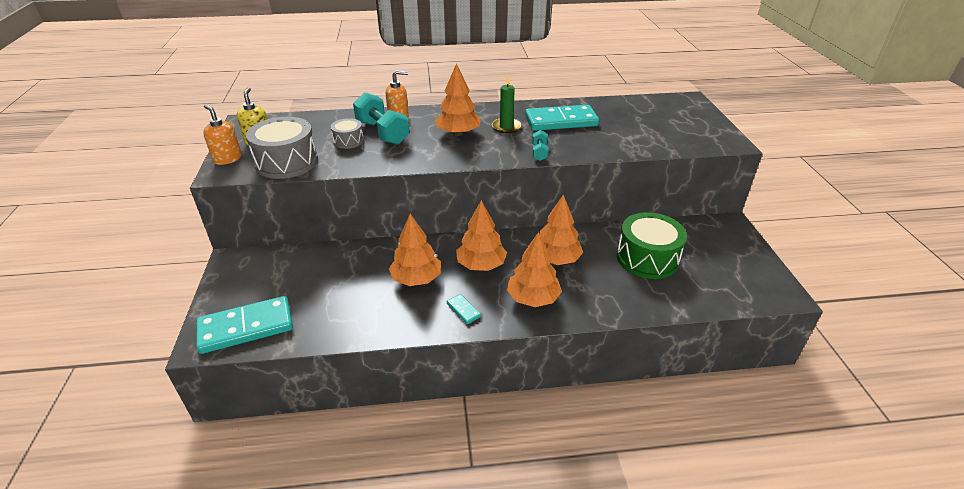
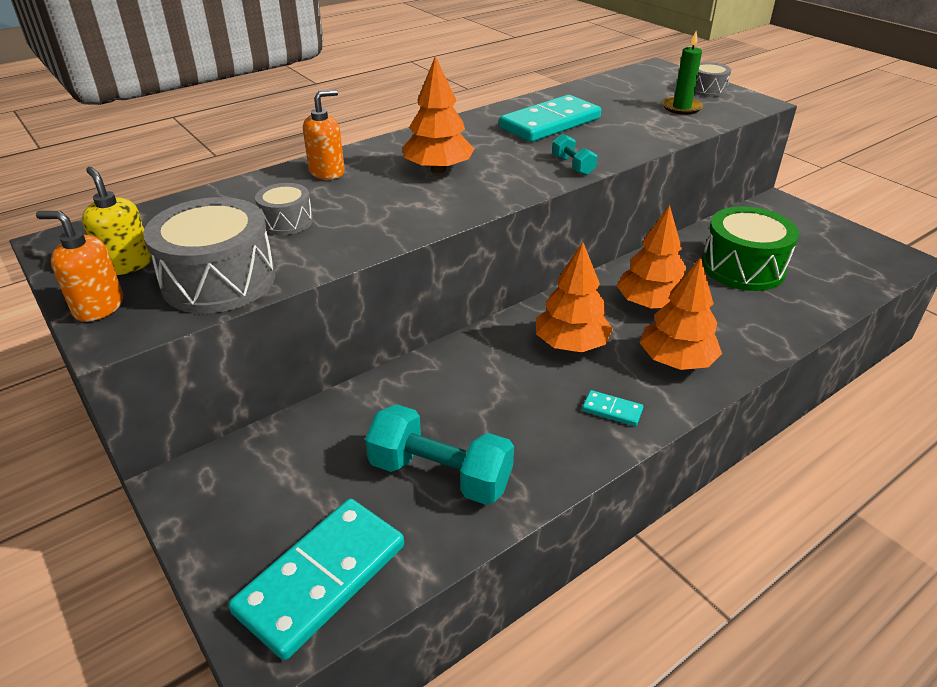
camera: 30 degrees left, 0 degrees up
(382, 132) = (326, 196): turquoise dumbbell -> turquoise dumbbell (440, 475)
(416, 279) = (507, 395): orange tree -> none
(506, 127) = (492, 146): green candle -> green candle (681, 108)
(704, 124) = (707, 90): none -> grey drum

